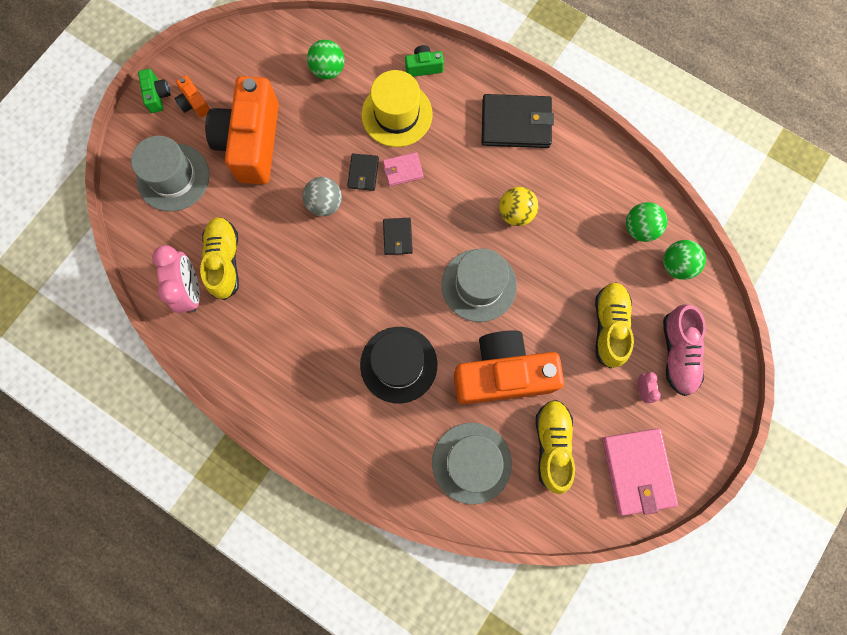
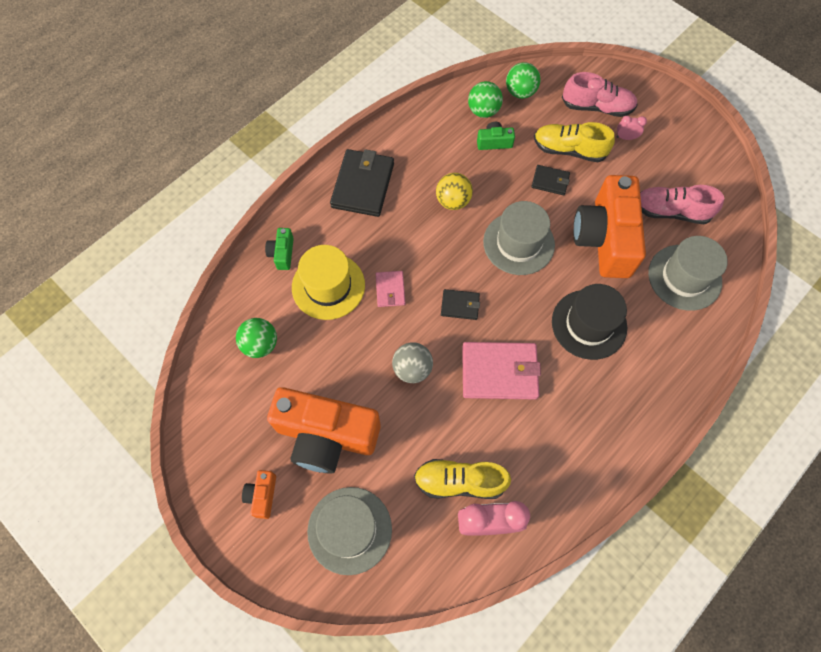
camera: 80 degrees left, 10 degrees down
(157, 95) = (241, 539): green camera -> green camera (494, 142)
(194, 103) = (262, 495): orange camera -> orange camera turned 120 degrees clockwise
(363, 173) = (386, 327): black wallet -> black wallet (550, 181)
(552, 445) = (671, 211): yellow shoe -> pink shoe
(637, 471) = (694, 154): pink wallet -> pink wallet (499, 372)

